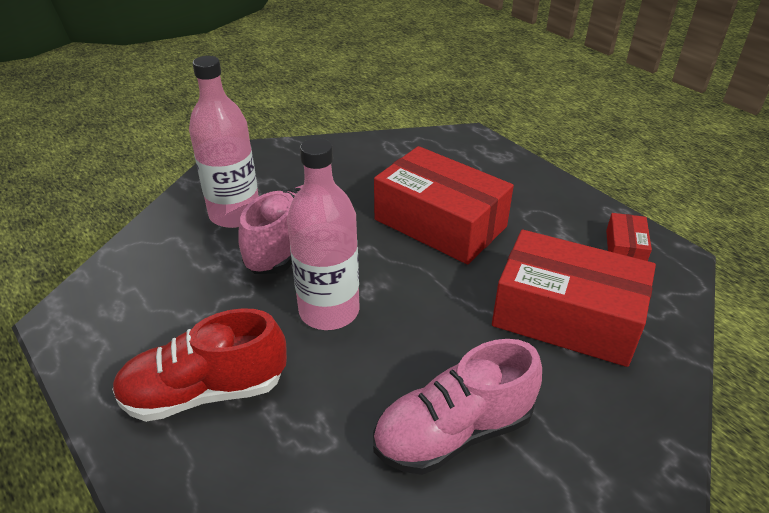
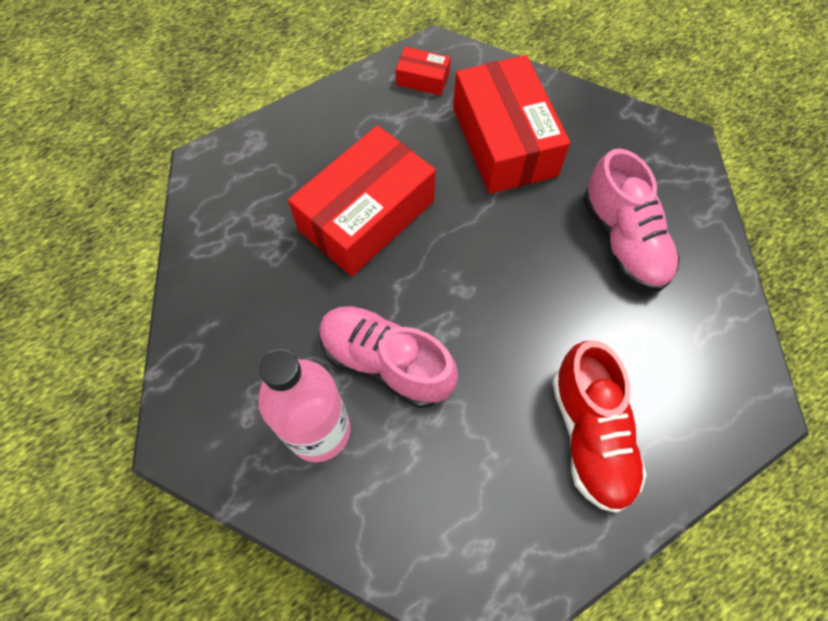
camera: 85 degrees left, 25 degrees up
(329, 311) = (490, 326): pink bottle -> none
(566, 316) = (504, 141): red box -> red box turned 45 degrees counterclockwise

